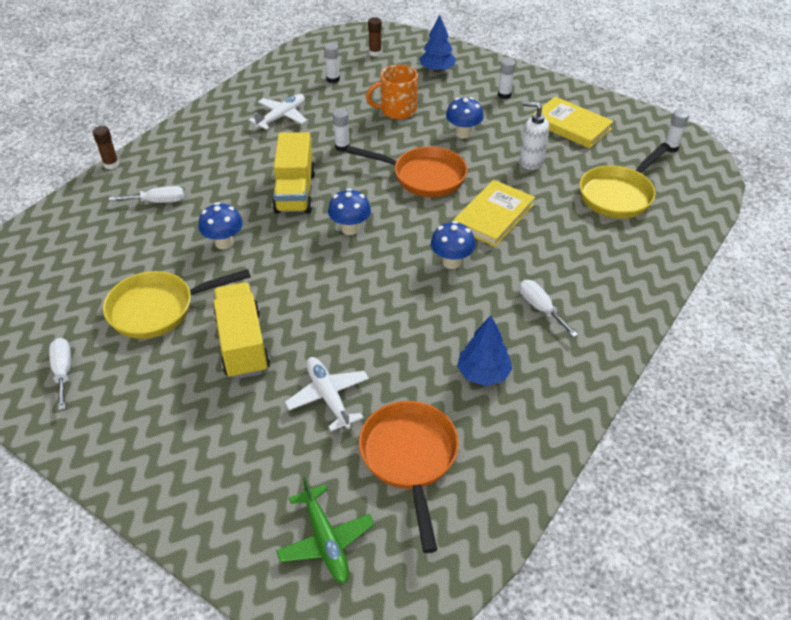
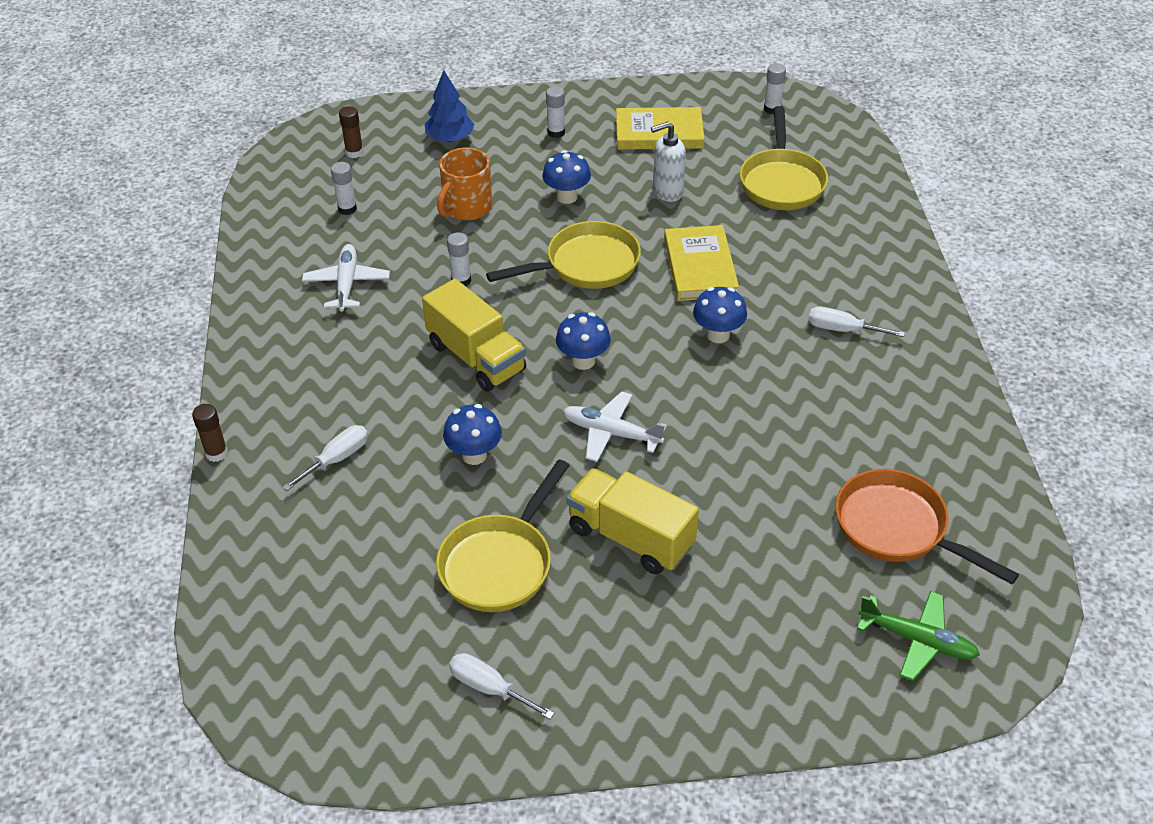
camera: 40 degrees left, 0 degrees up
(328, 397) = (769, 528): white plane -> white plane (611, 433)
(423, 177) = (586, 265): orange pan -> yellow pan
(483, 373) = (866, 418): blue tree -> none

